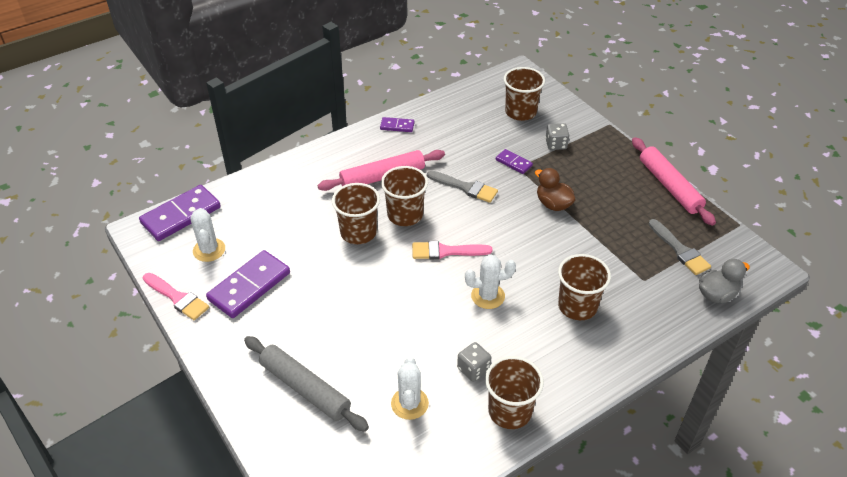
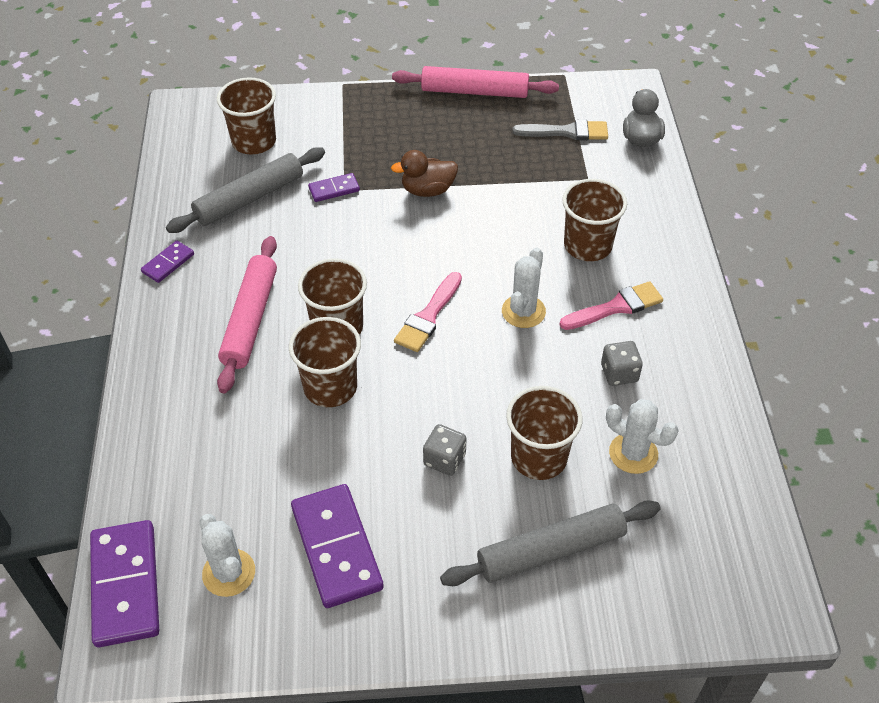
camera: 60 degrees left, 5 degrees up
(177, 298) = (294, 648): pink brush -> pink brush (615, 307)
(209, 250) = (229, 573): white cactus -> white cactus turned 45 degrees clockwise
(465, 187) = (338, 250): grey brush -> none
(473, 132) = (250, 198): none -> grey rolling pin
(510, 411) = (692, 369): brown cup -> brown cup (539, 457)
(556, 144) = (336, 140): grey dice -> grey dice (444, 459)

